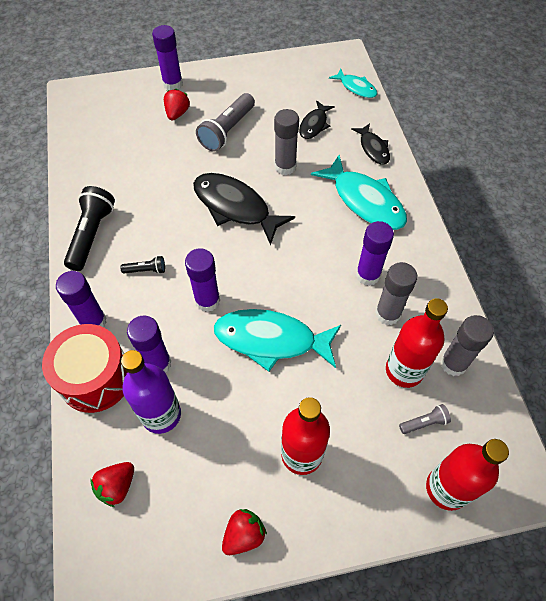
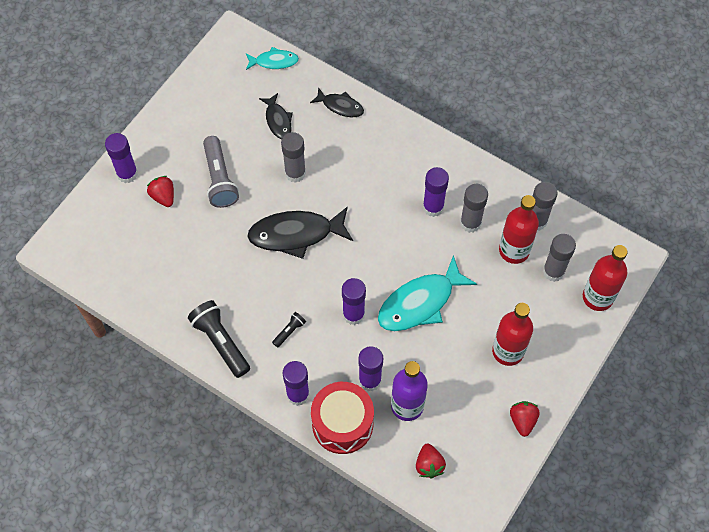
camera: 45 degrees left, 5 degrees up
(364, 201) = (377, 154): turquoise fish -> none
(424, 422) = (553, 271): grey flashlight -> grey glue stick

